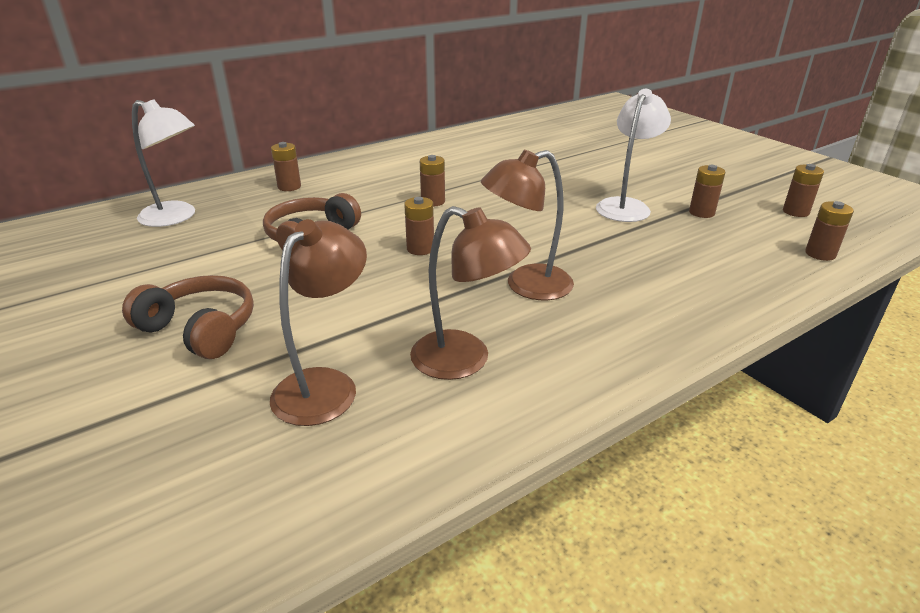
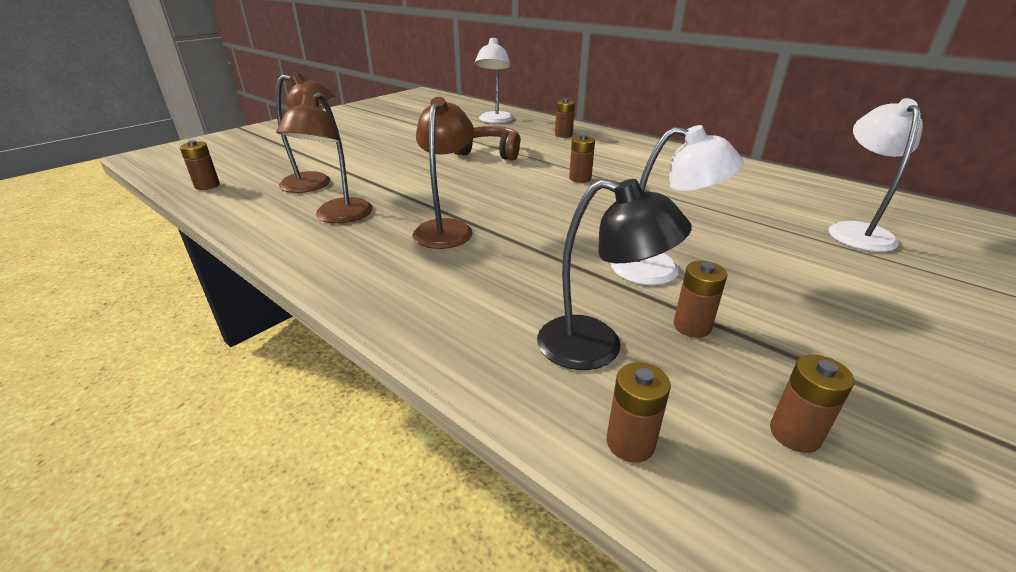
camera: 75 degrees right, 0 degrees up
(200, 329) = (370, 150): brown headphones -> none
(420, 249) = (490, 185): brown battery -> brown battery (207, 185)
(526, 286) = (446, 228): brown lamp -> brown lamp turned 45 degrees clockwise
(580, 138) = (856, 231): none -> white lamp
(731, 246) = (597, 347): none -> black lamp

